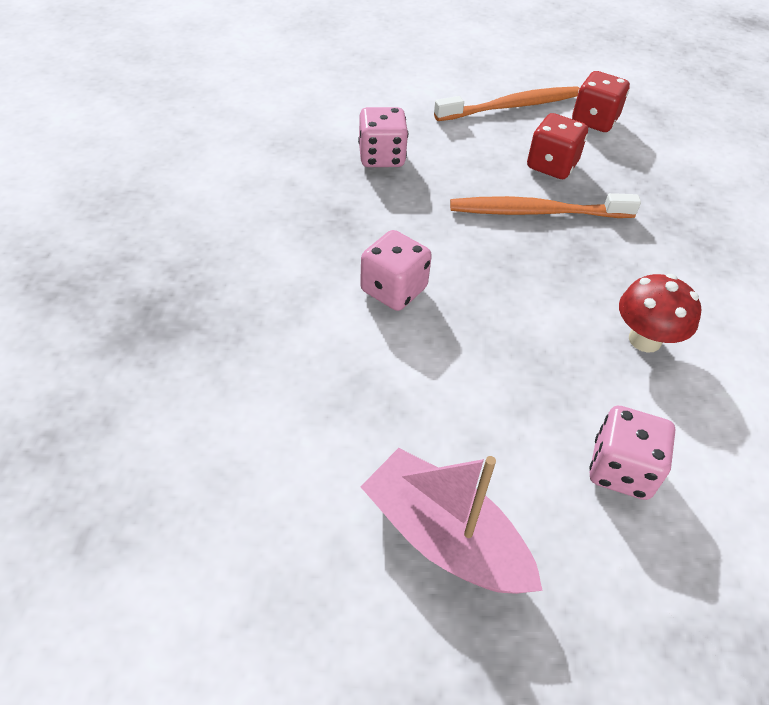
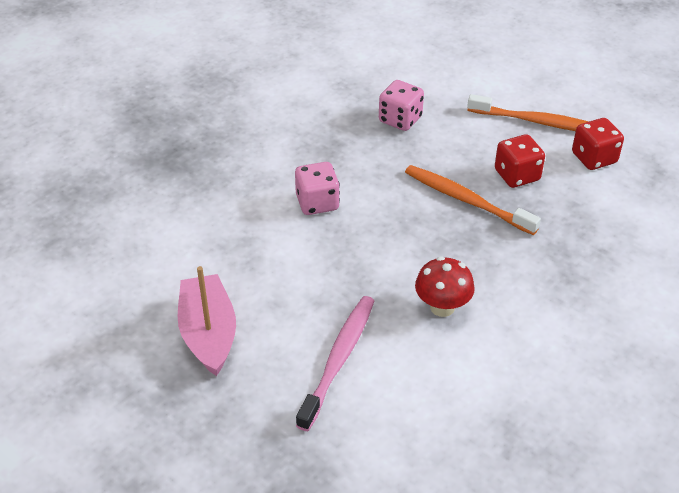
camera: 40 degrees right, 5 degrees down
(621, 470) = (339, 359): pink dice -> pink toothbrush

